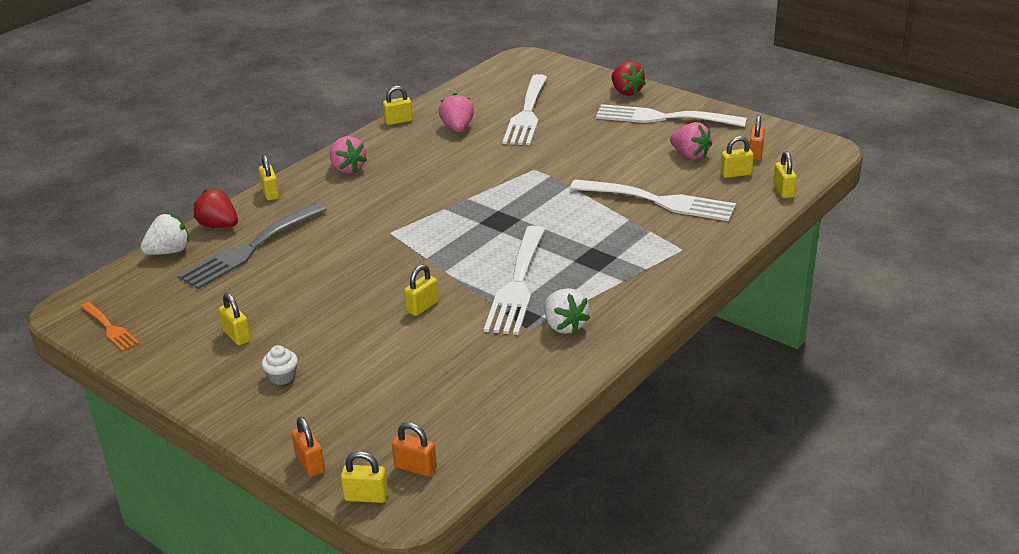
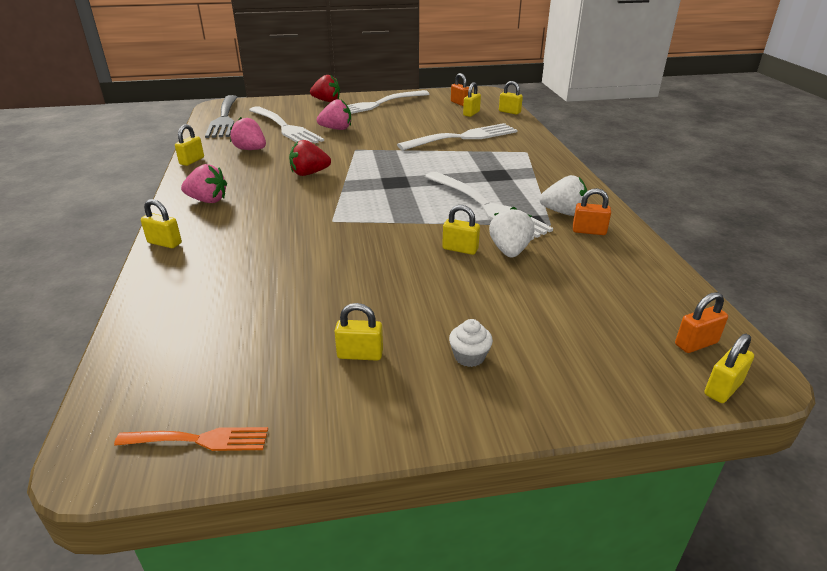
camera: 50 degrees left, 0 degrees up
(169, 251) = (137, 333): white strawberry -> white strawberry (509, 251)
(218, 225) = (155, 287): red strawberry -> red strawberry (309, 173)
(250, 249) = (228, 287): grey fork -> grey fork (224, 119)
(310, 464) = (638, 400): orange padlock -> orange padlock (589, 231)
(422, 307) = (460, 249): yellow padlock -> yellow padlock turned 60 degrees counterclockwise
(690, 155) = (429, 114): pink strawberry -> pink strawberry (336, 129)

